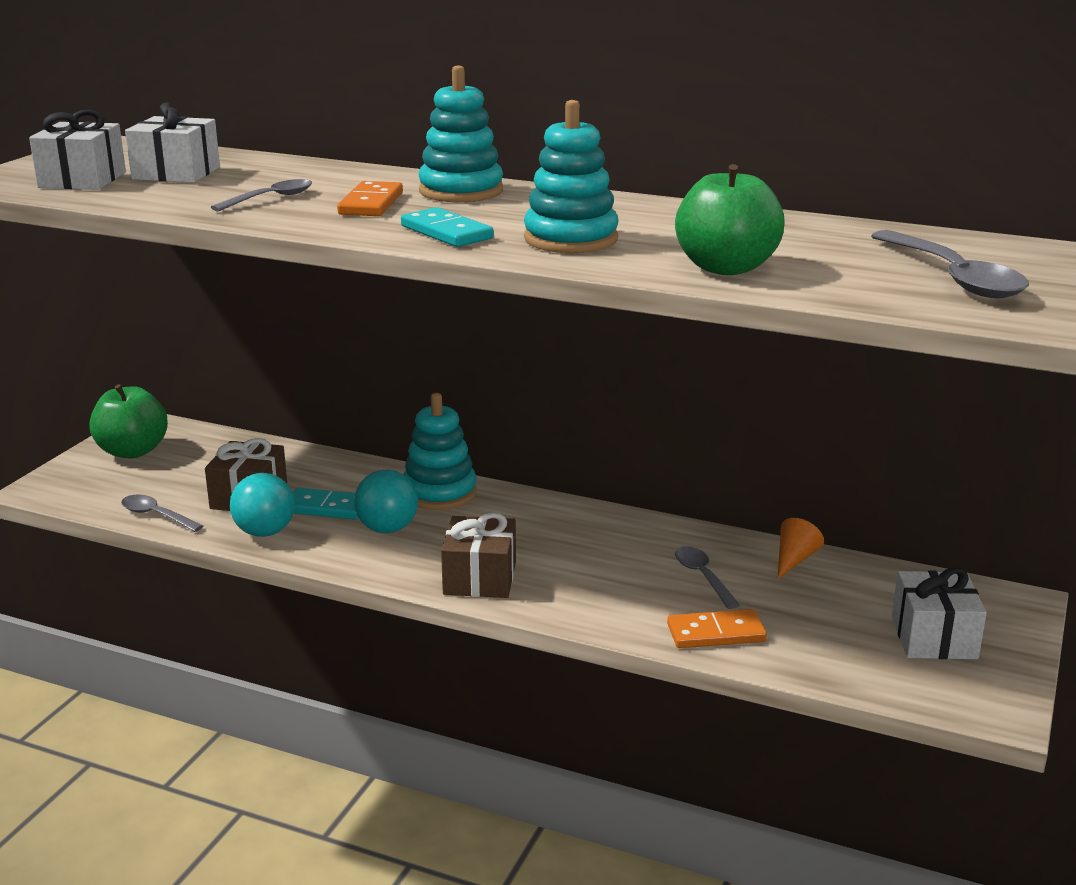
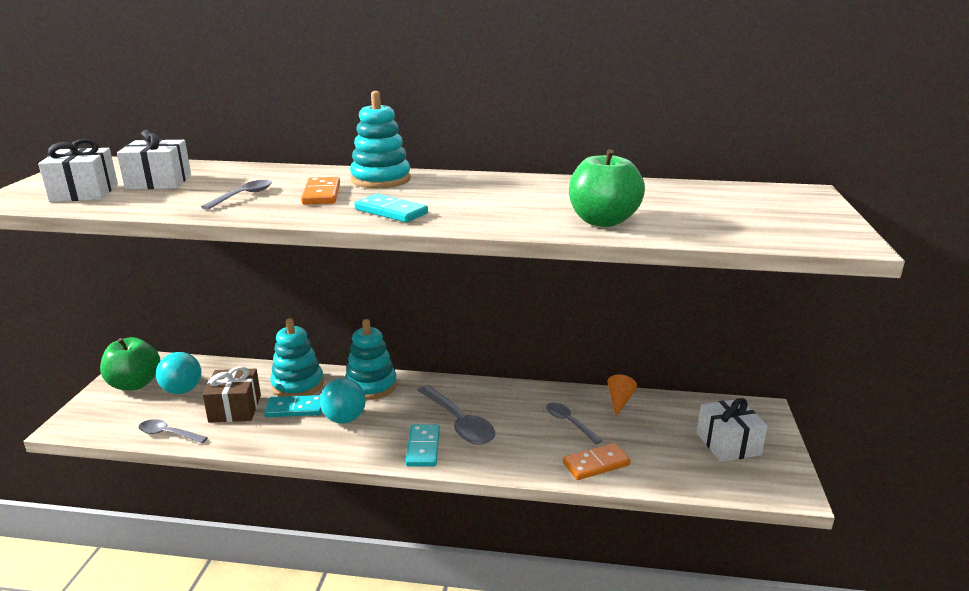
camera: 15 degrees left, 0 degrees up
(265, 532) = (256, 435): turquoise ball -> turquoise ball (182, 390)
(480, 578) = (423, 448): brown gift -> turquoise domino
(570, 239) = (482, 209): turquoise stacking toy -> turquoise stacking toy (298, 385)
(953, 277) = (749, 214): grey spoon -> grey spoon (459, 423)

